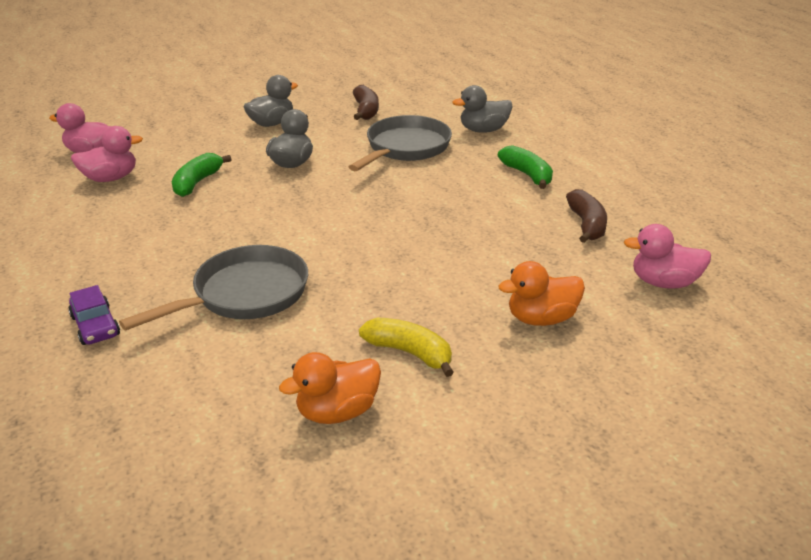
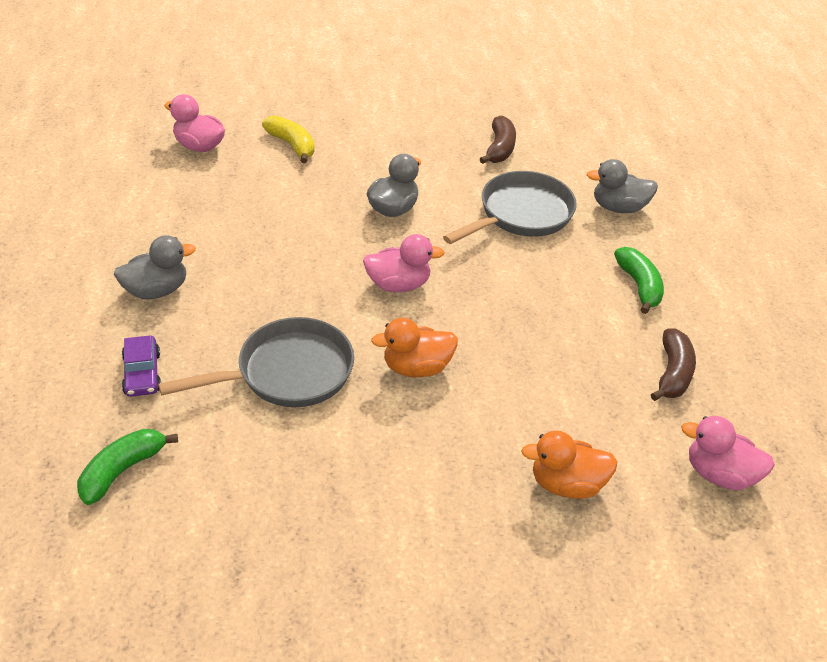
camera: 15 degrees right, 10 degrees up
(110, 178) = (208, 187): pink duck -> pink duck (398, 284)
(197, 183) = (289, 213): green banana -> green banana (122, 471)
(271, 123) = (392, 145): grey duck -> grey duck (156, 290)
(337, 412) = (324, 537): orange duck -> orange duck (416, 367)
(409, 352) = (418, 488): yellow banana -> yellow banana (292, 145)

